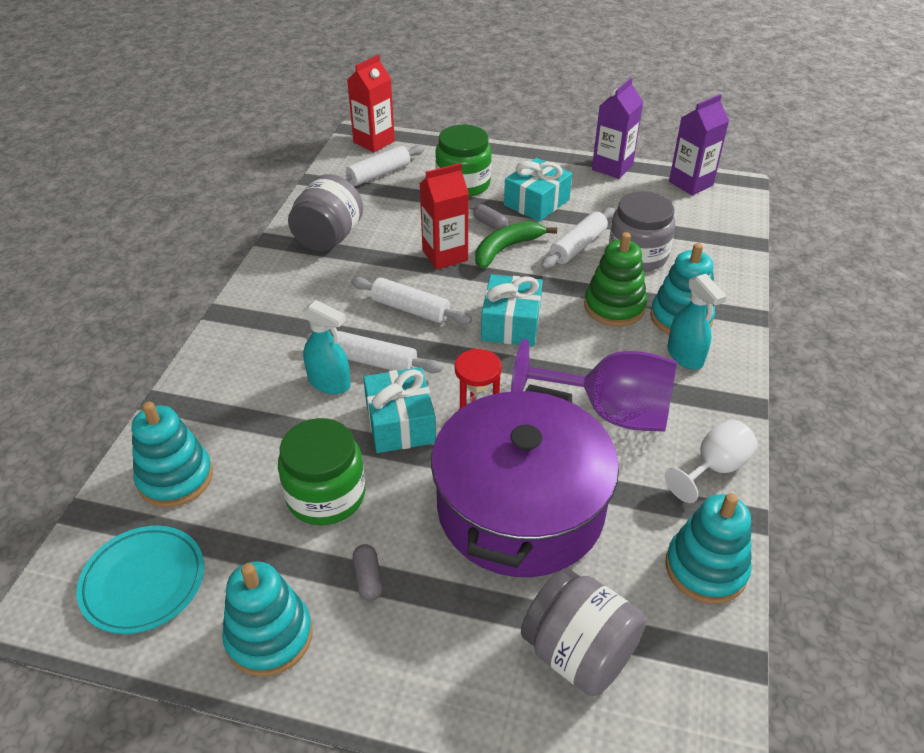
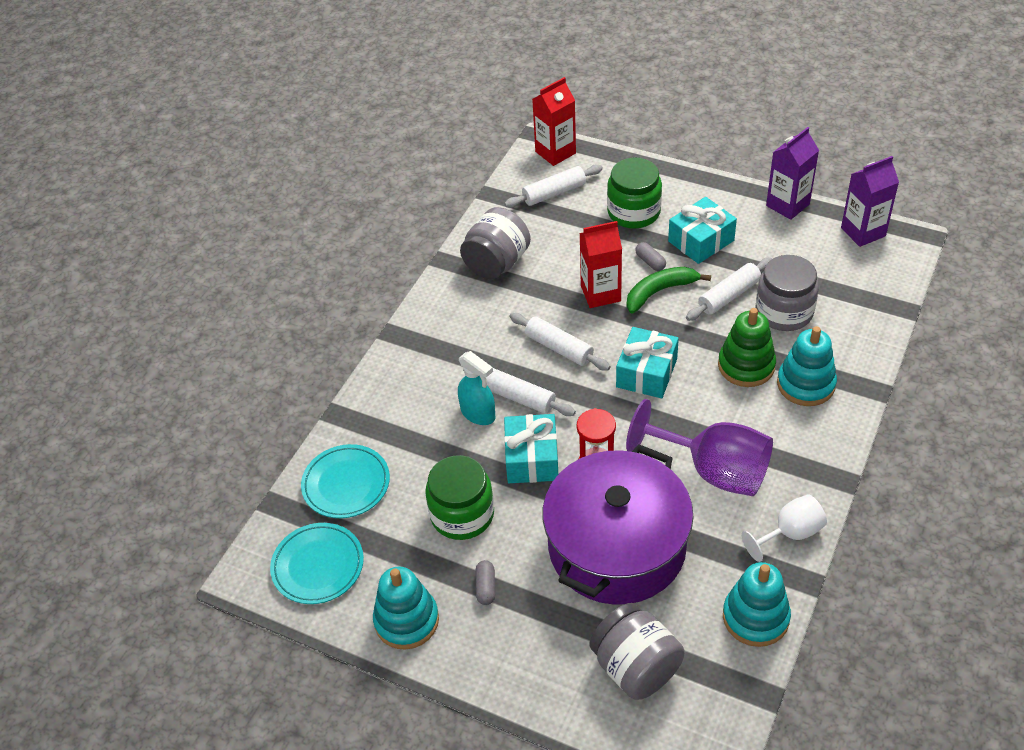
camera: 15 degrees right, 5 degrees up
(175, 478) = (346, 484): turquoise stacking toy -> turquoise plate
(685, 356) = (797, 424): turquoise spray bottle -> none

